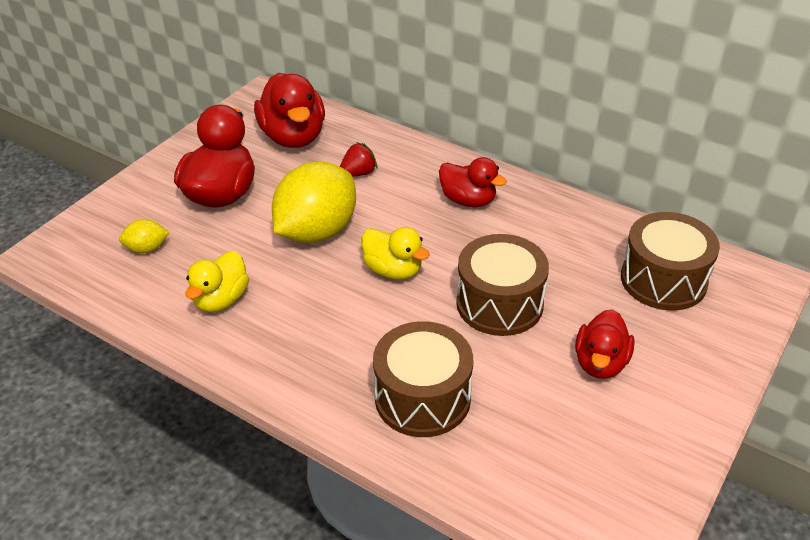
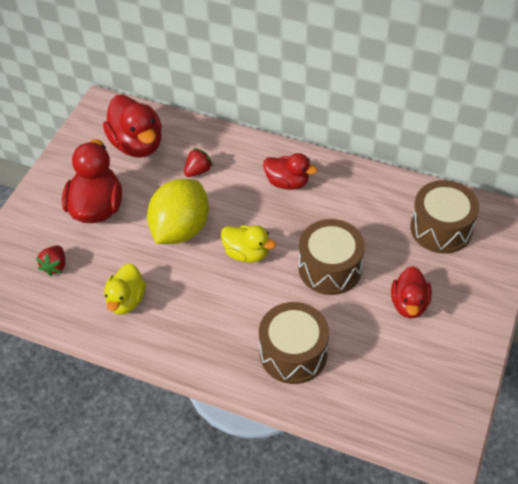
camera: 10 degrees left, 10 degrees up
(147, 248) = (55, 266): yellow lemon -> red strawberry

